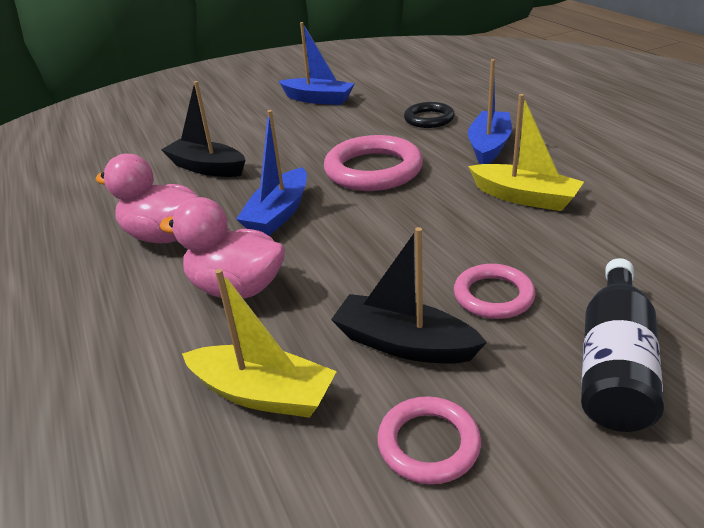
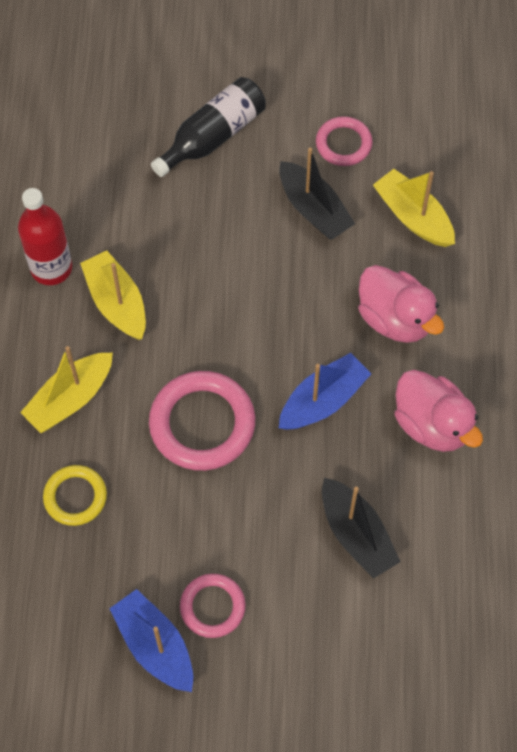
camera: 155 degrees left, 30 degrees up
(429, 119) = (75, 497): black ring -> yellow ring
(489, 146) = (70, 399): blue boat -> yellow boat
(493, 296) = (232, 216): pink ring -> pink ring (212, 607)
(610, 193) = (51, 268): none -> red bottle

